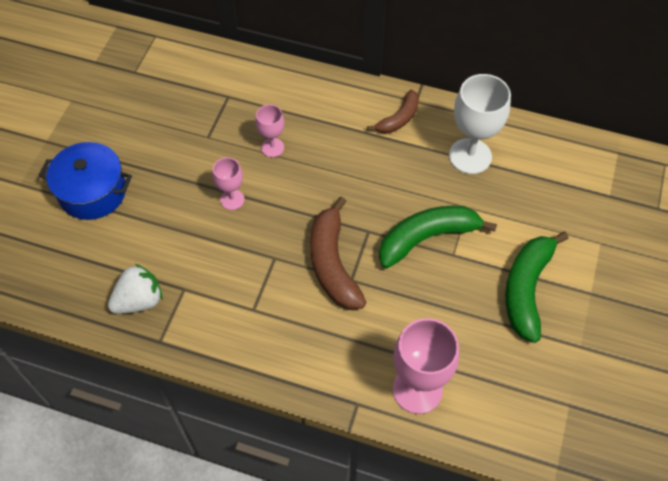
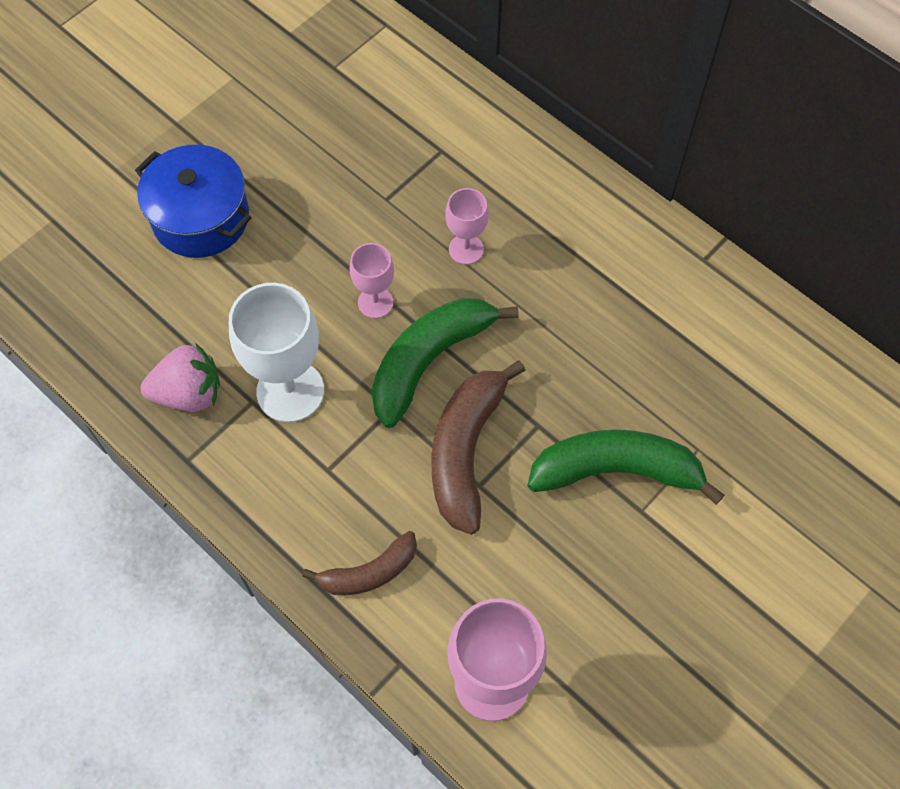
camera: 25 degrees right, 5 degrees up
(139, 300) = (189, 393): white strawberry -> pink strawberry
(399, 118) = (665, 276): brown banana -> brown banana (369, 572)
(470, 156) = (742, 375): white goblet -> white goblet (290, 391)
(526, 289) = (723, 608): green banana -> green banana (429, 360)

